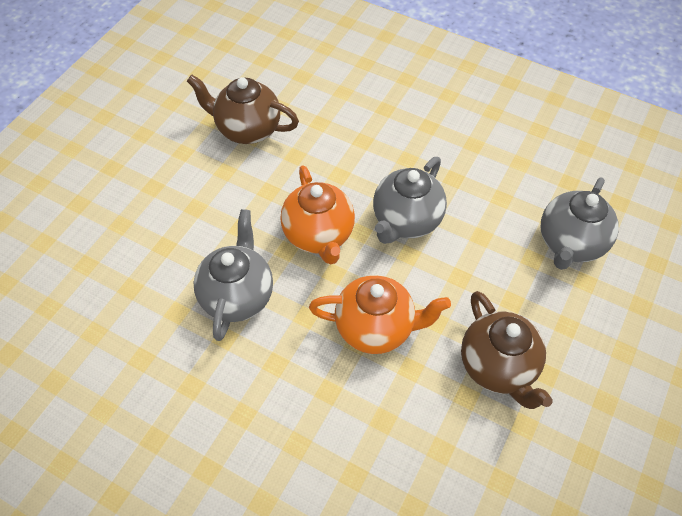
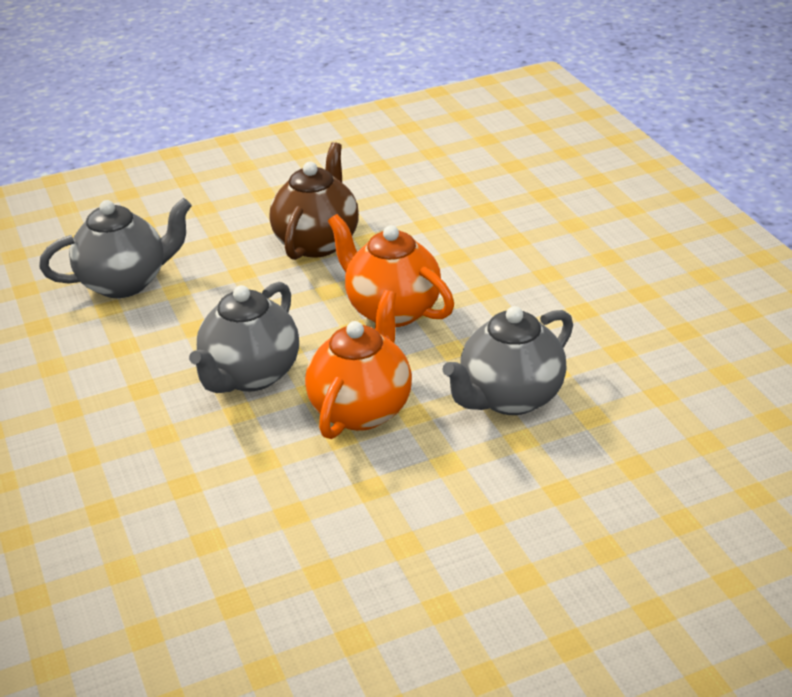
camera: 140 degrees left, 20 degrees down
(247, 129) = (317, 588): brown teapot -> none
(406, 221) = (250, 375): grey teapot -> grey teapot turned 135 degrees clockwise

